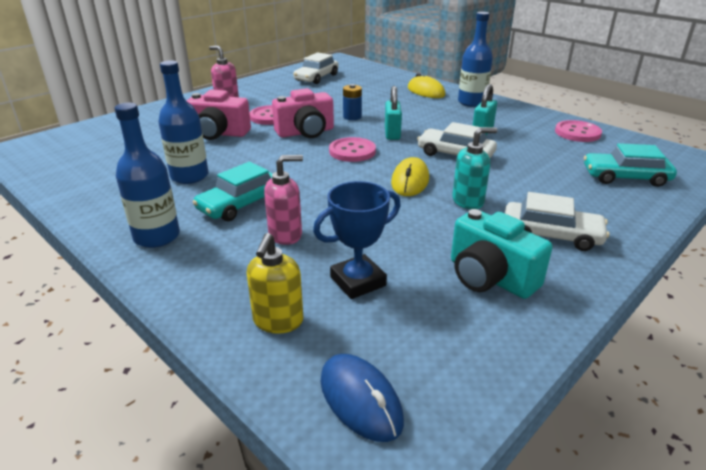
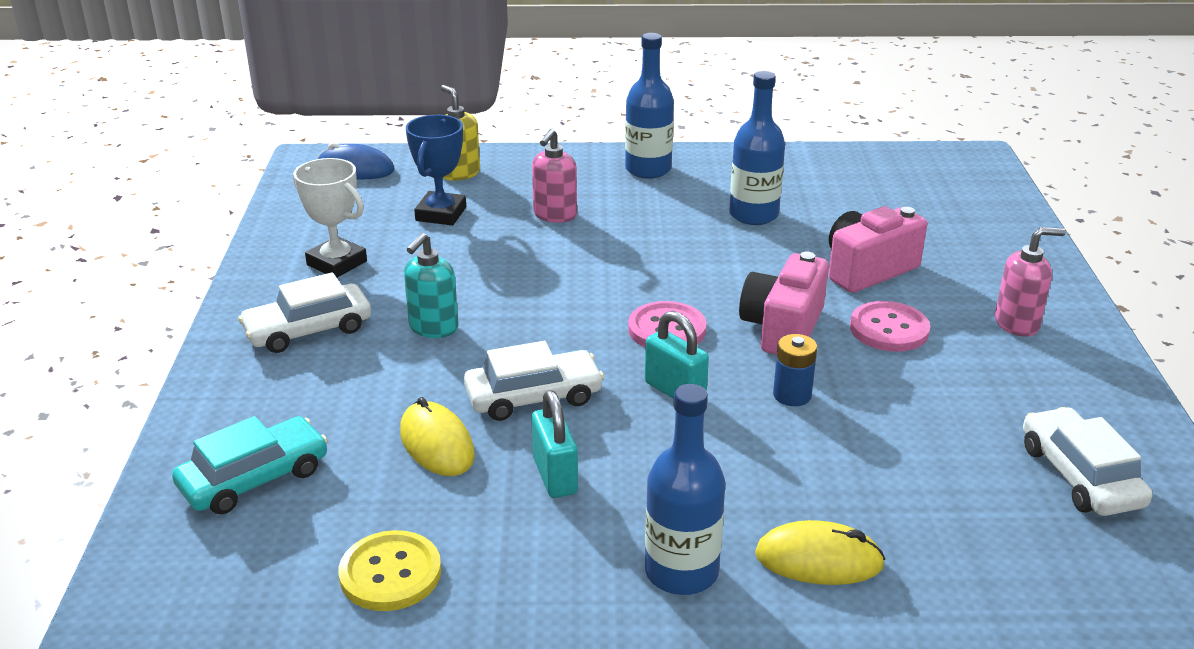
camera: 135 degrees right, 0 degrees up
(241, 204) = (646, 217): turquoise car -> none
(410, 181) = (531, 322): yellow mouse -> yellow mouse (436, 444)
(490, 277) = (337, 263): turquoise camera -> white trophy
(577, 133) = (390, 573): pink button -> yellow button

